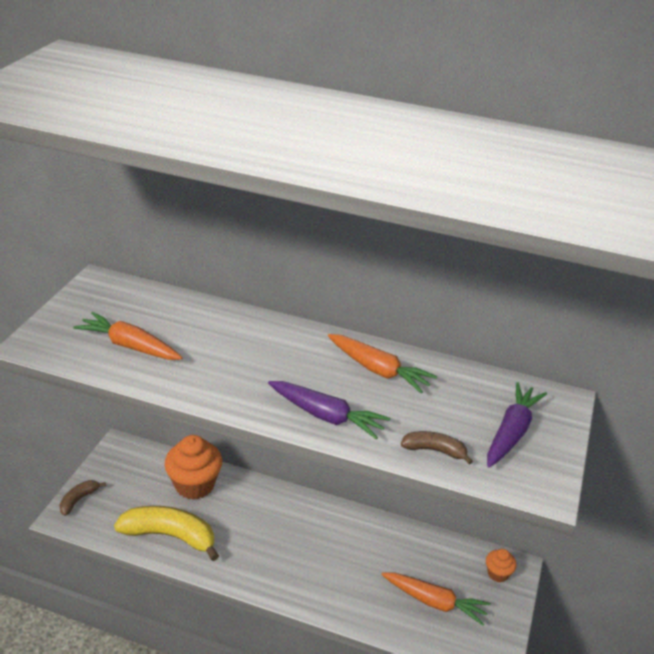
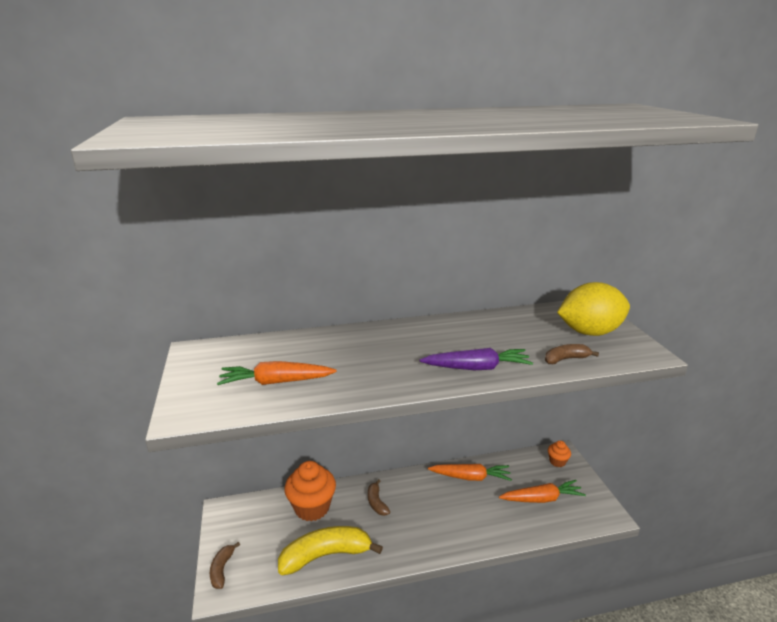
camera: 30 degrees left, 10 degrees down
(258, 512) = (376, 503): none -> brown banana
(378, 370) = (472, 330): orange carrot -> orange carrot (471, 477)
(511, 432) = (589, 332): purple carrot -> yellow lemon

